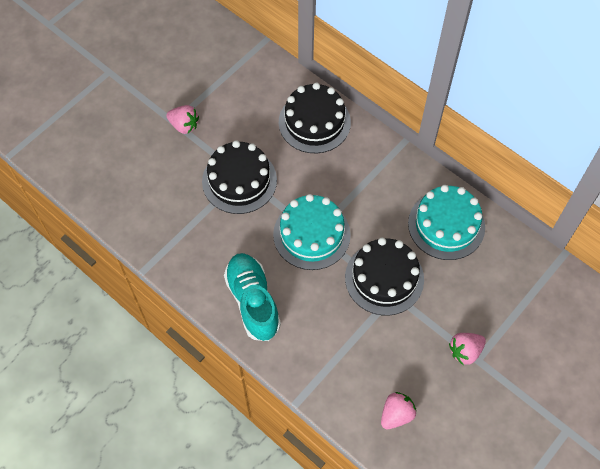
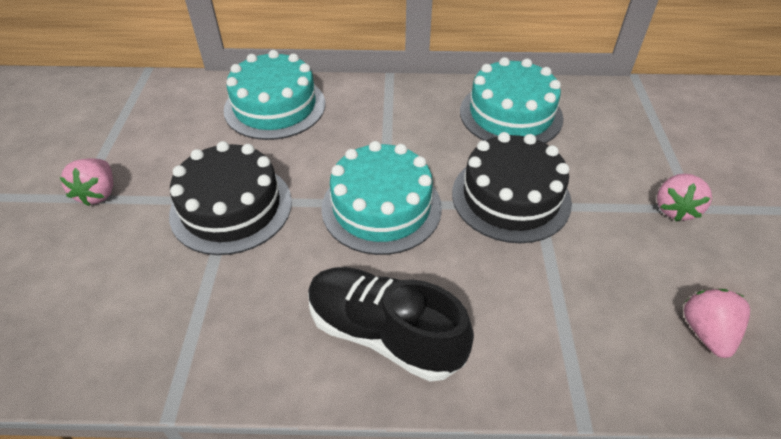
camera: 40 degrees left, 15 degrees down
(184, 125) = (98, 193): pink strawberry -> pink strawberry turned 105 degrees clockwise
(253, 301) = (384, 334): turquoise shoe -> black shoe
(314, 122) = (275, 106): black cake -> turquoise cake

